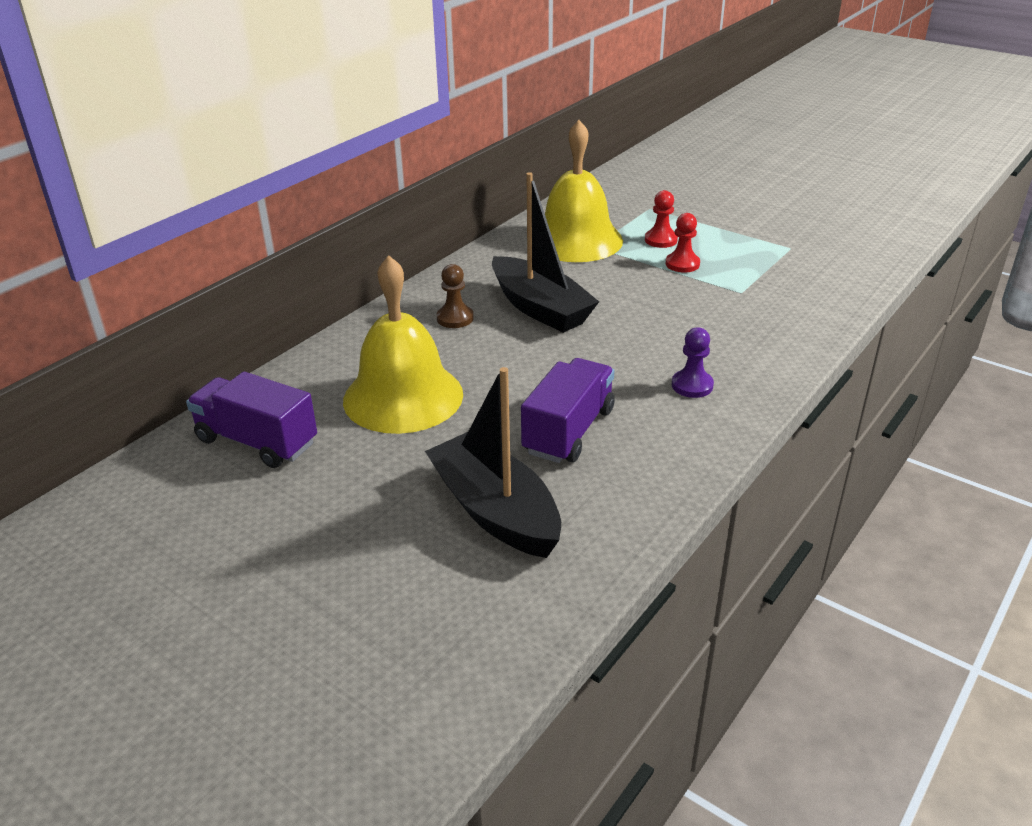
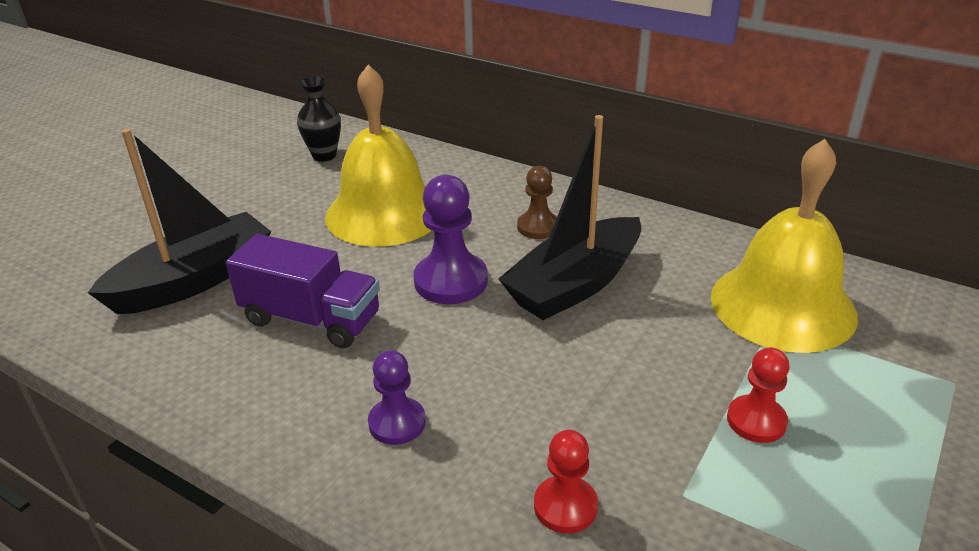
camera: 85 degrees right, 0 degrees up
(257, 442) = (324, 155): purple truck -> black vase
(525, 361) = (451, 281): none -> purple pawn
(661, 240) = (833, 395): red pawn -> red pawn (565, 506)

